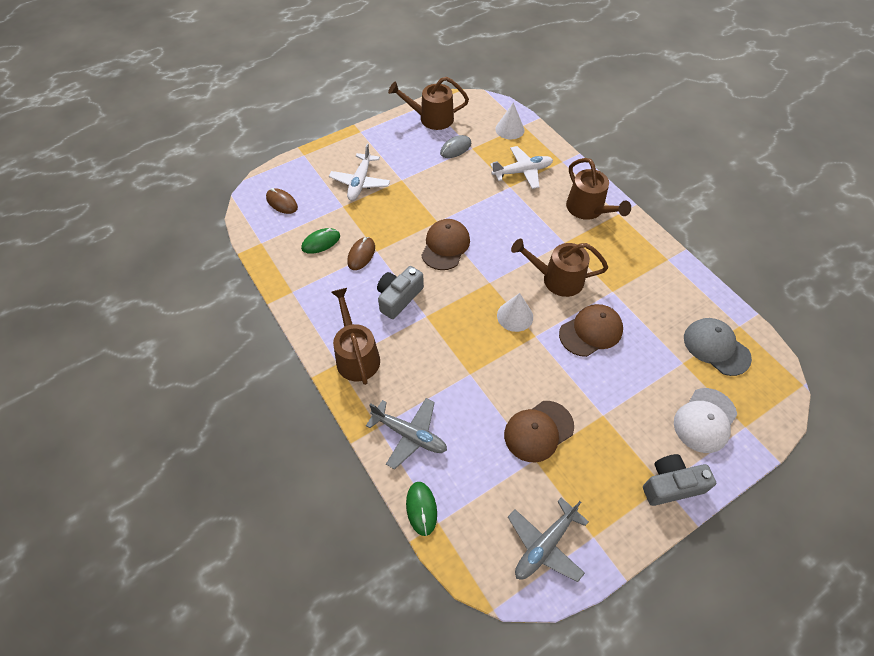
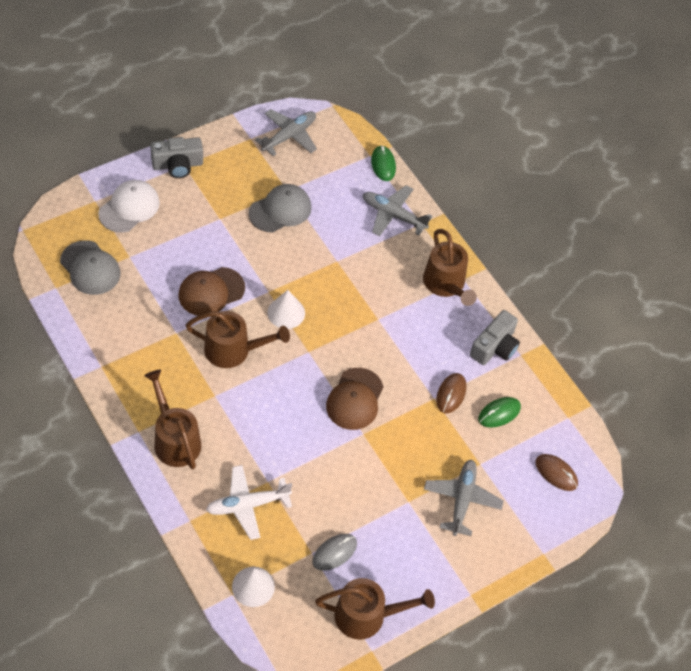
camera: 175 degrees right, 0 degrees up
(360, 182) = (462, 499): white plane -> grey plane
(398, 298) = (407, 340): grey camera -> grey camera (494, 347)
(538, 431) = (280, 210): brown cap -> grey cap

